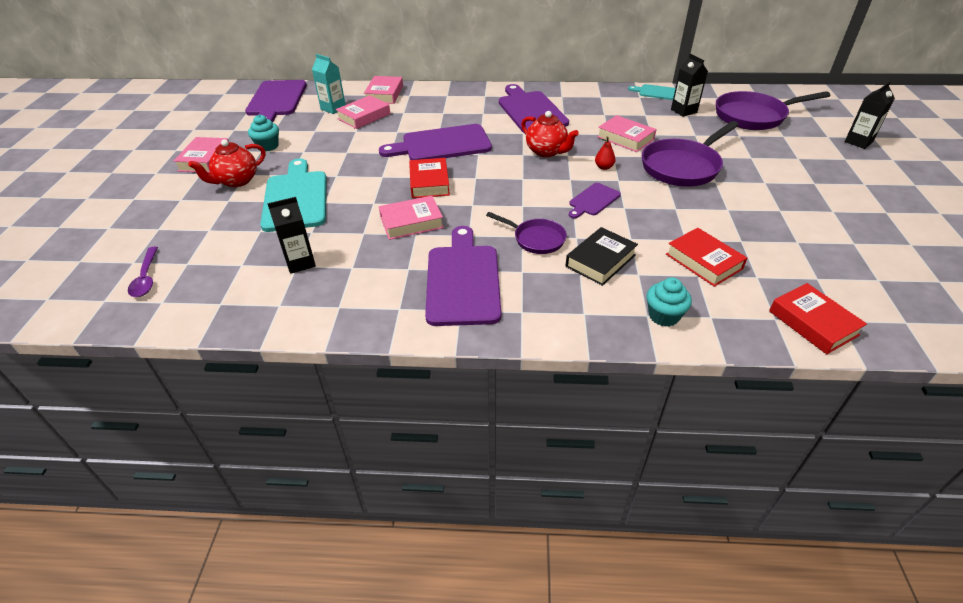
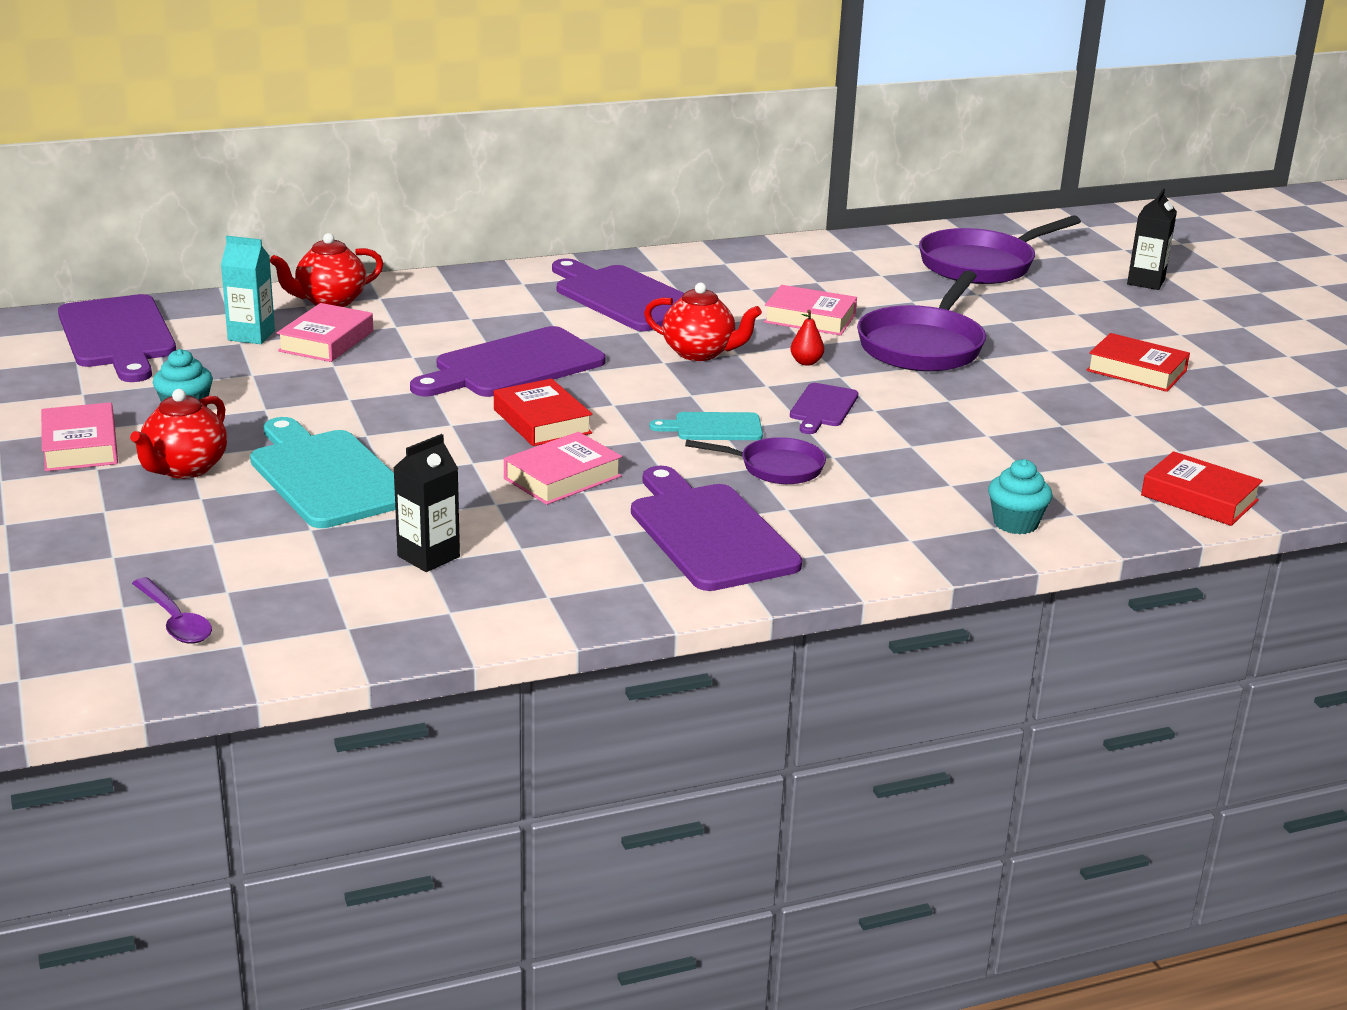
camera: 25 degrees left, 15 degrees down
(384, 94) = (330, 301): pink book -> red teapot
(600, 261) = (888, 478): black book -> none
(657, 92) = (813, 247): turquoise cutting board -> turquoise cutting board (713, 427)
(683, 111) = (873, 269): black carton -> none
(703, 261) = (1027, 456): red book -> red book (1136, 371)

